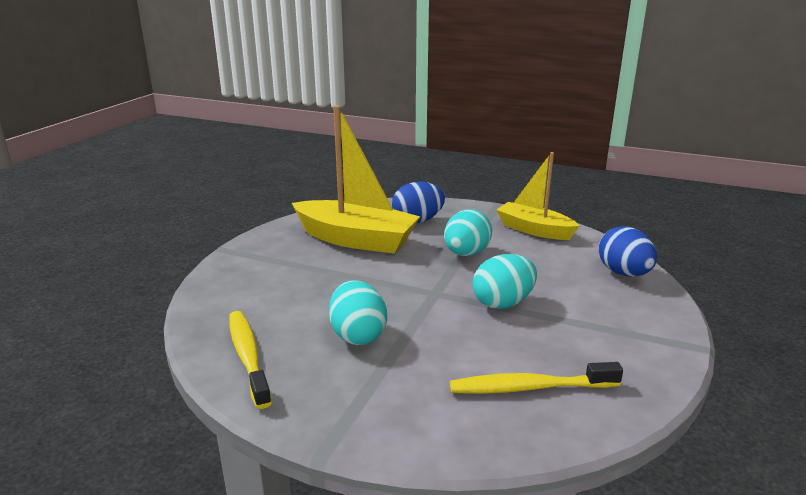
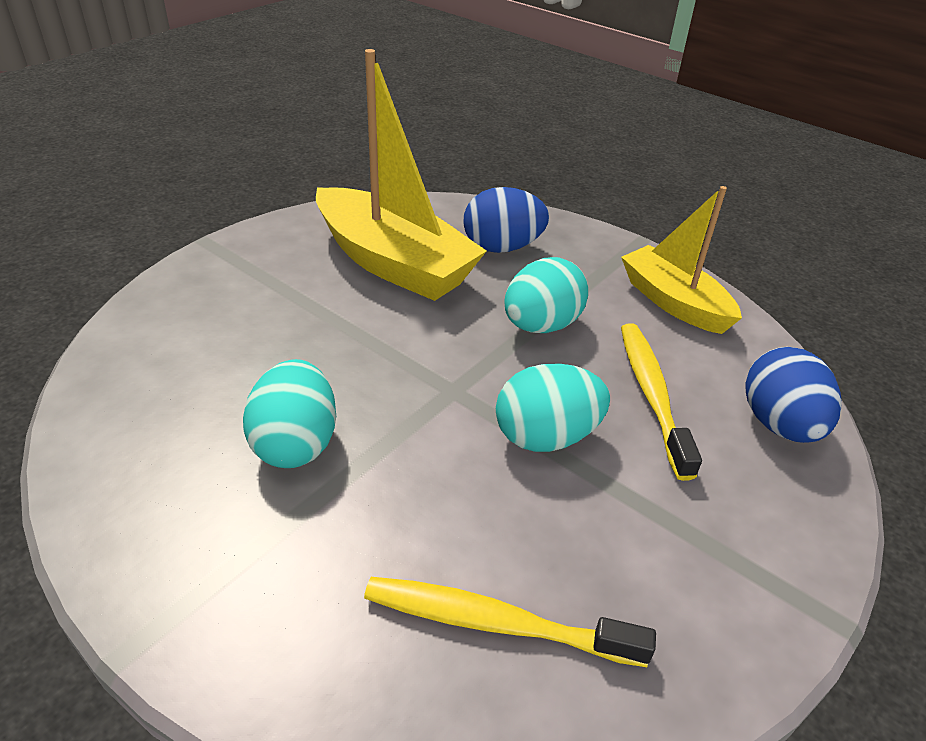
camera: 15 degrees right, 15 degrees up
(248, 356) = (126, 441): yellow toothbrush -> yellow toothbrush (652, 395)

